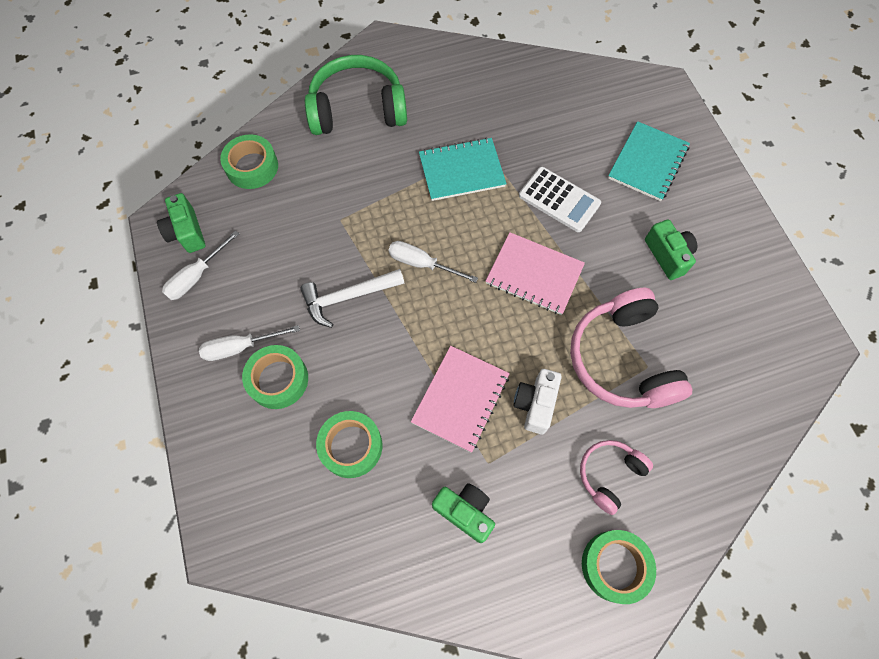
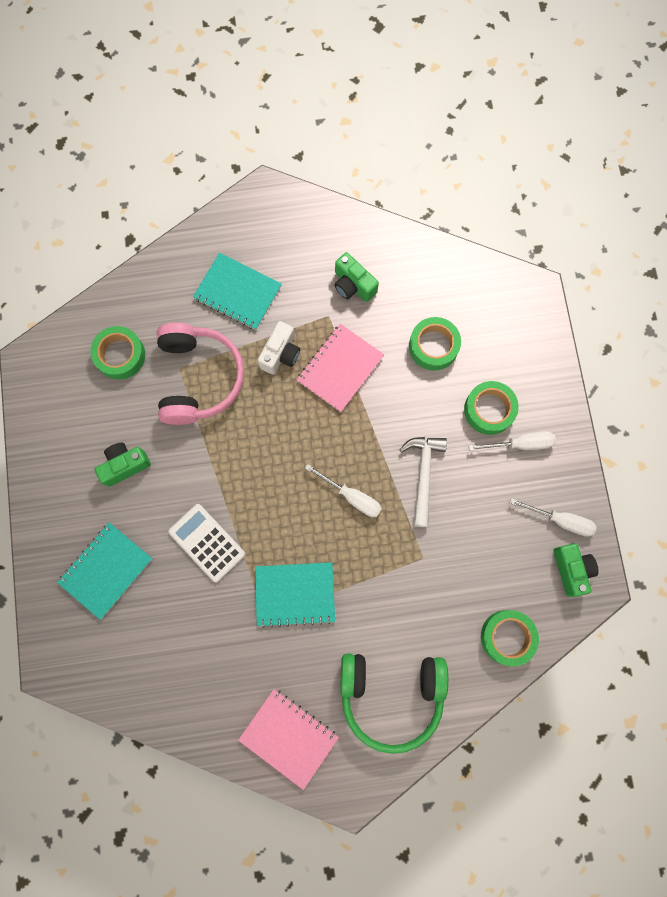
camera: 170 degrees left, 10 degrees up
(197, 276) = (560, 520): white screwdriver -> white screwdriver turned 60 degrees clockwise
(348, 297) = (423, 475): white hammer -> white hammer turned 75 degrees counterclockwise
(534, 274) = (251, 468): pink notebook -> pink notebook (288, 737)
(609, 474) = (238, 292): pink headphones -> turquoise notebook
(615, 566) = (253, 233): green tape -> green tape (120, 355)
(667, 255) = (125, 465): green camera -> green camera turned 75 degrees clockwise

